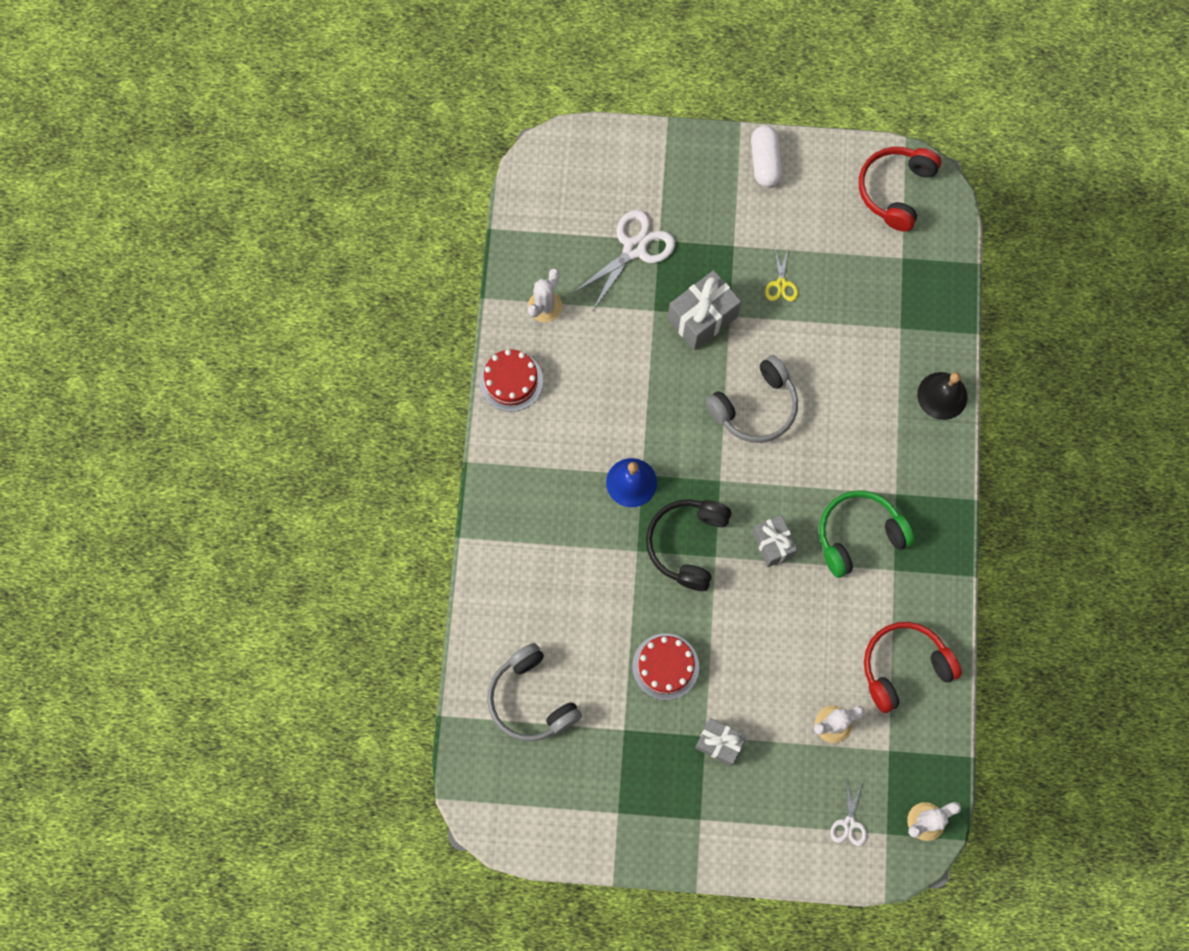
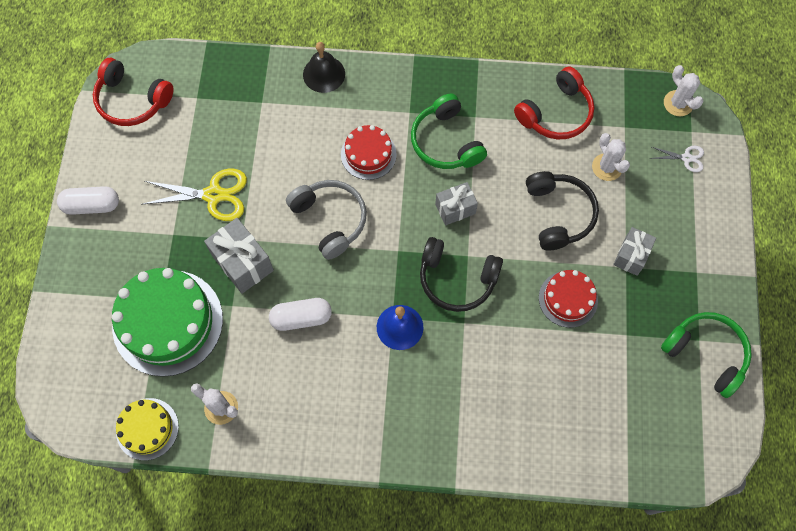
camera: 90 degrees left, 5 degrees down
(511, 381) = (297, 440): red cake -> red cake (368, 154)
(524, 238) = (147, 429): none -> yellow cake
(531, 699) = (606, 417): grey headphones -> none
(602, 818) = (706, 354): none -> green headphones
(635, 248) = (167, 322): white scissors -> green cake
(640, 380) = (301, 318): none -> white capsule
(769, 662) = (558, 214): none -> black headphones
(781, 284) = (214, 195): yellow scissors -> yellow scissors, size x1.91
(903, 667) = (556, 113): red headphones -> red headphones turned 105 degrees counterclockwise

